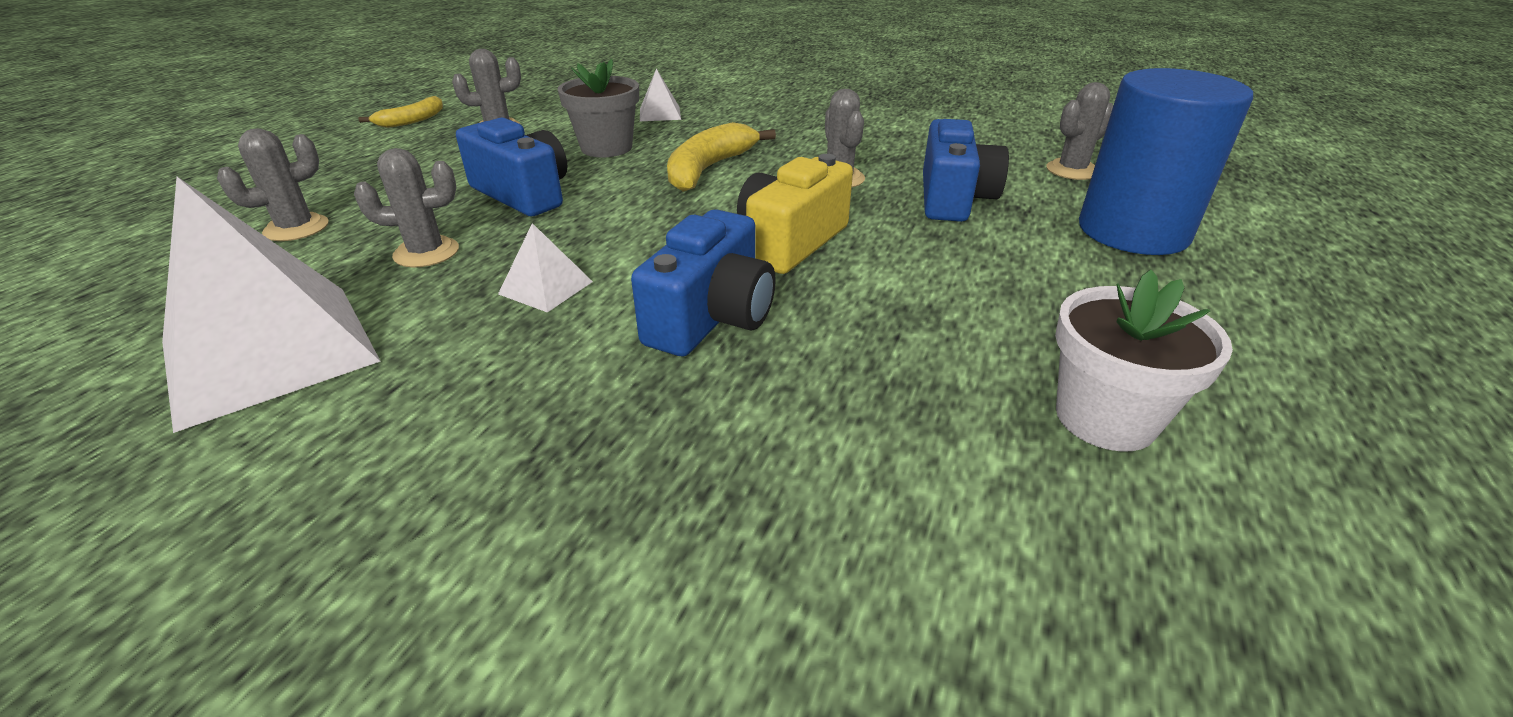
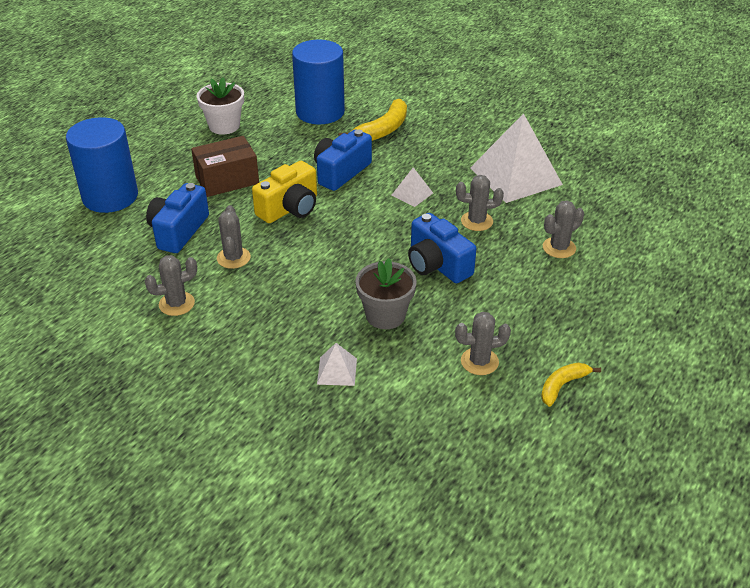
camera: 170 degrees left, 5 degrees up
(709, 169) = (314, 278): yellow banana -> yellow banana (382, 130)
(846, 522) = (320, 112): none -> blue cylinder
(952, 278) = (227, 180): none -> brown box
(1072, 170) = (78, 249): grey cactus -> grey cactus (176, 304)

